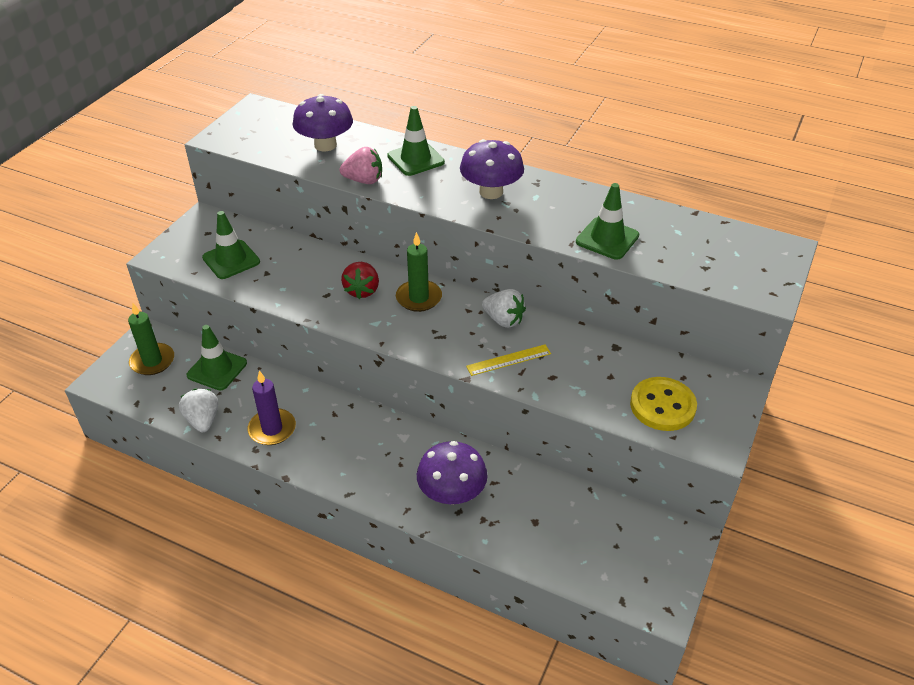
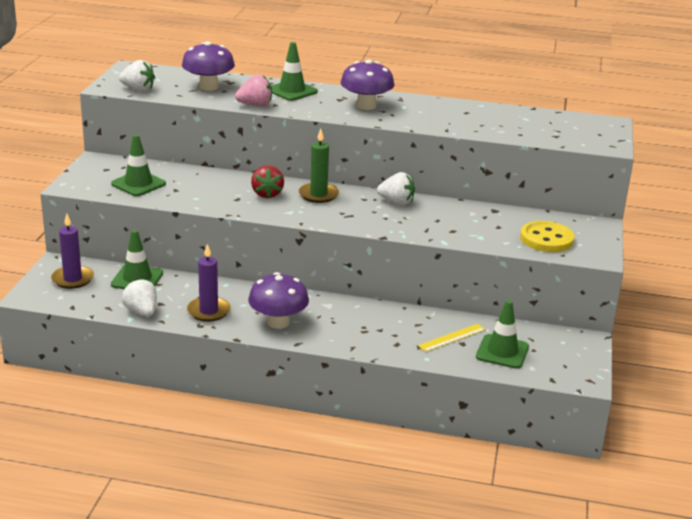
camera: 15 degrees left, 15 degrees down
(152, 361) = (72, 279): green candle -> purple candle
(247, 144) = (138, 89): none -> white strawberry
(452, 493) = (386, 334): purple mushroom -> purple mushroom (278, 322)
(508, 360) = (412, 224): yellow ruler -> yellow ruler (452, 338)
(607, 239) = (473, 125): green traffic cone -> green traffic cone (502, 352)

